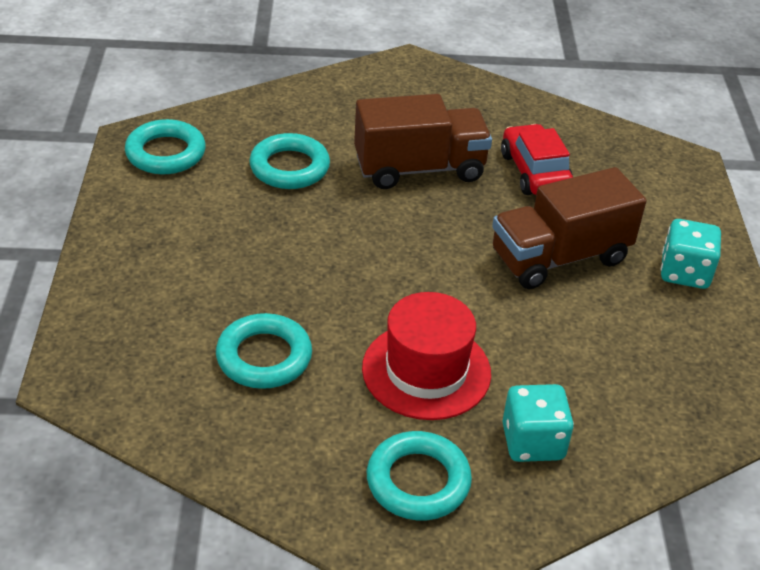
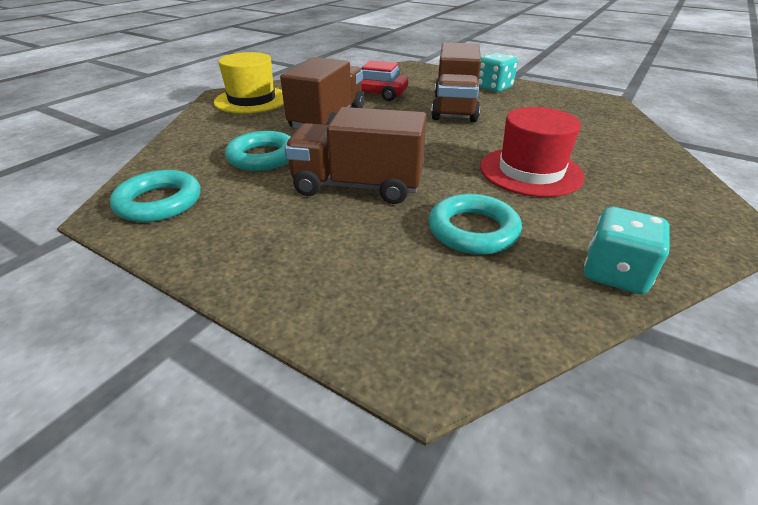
camera: 55 degrees left, 5 degrees down
(285, 254) = (358, 186): none -> brown truck
(415, 90) = (252, 100): none -> yellow hat
(418, 481) = (646, 206): turquoise ring -> none
(532, 442) = (616, 158): turquoise dice -> turquoise dice (614, 273)

